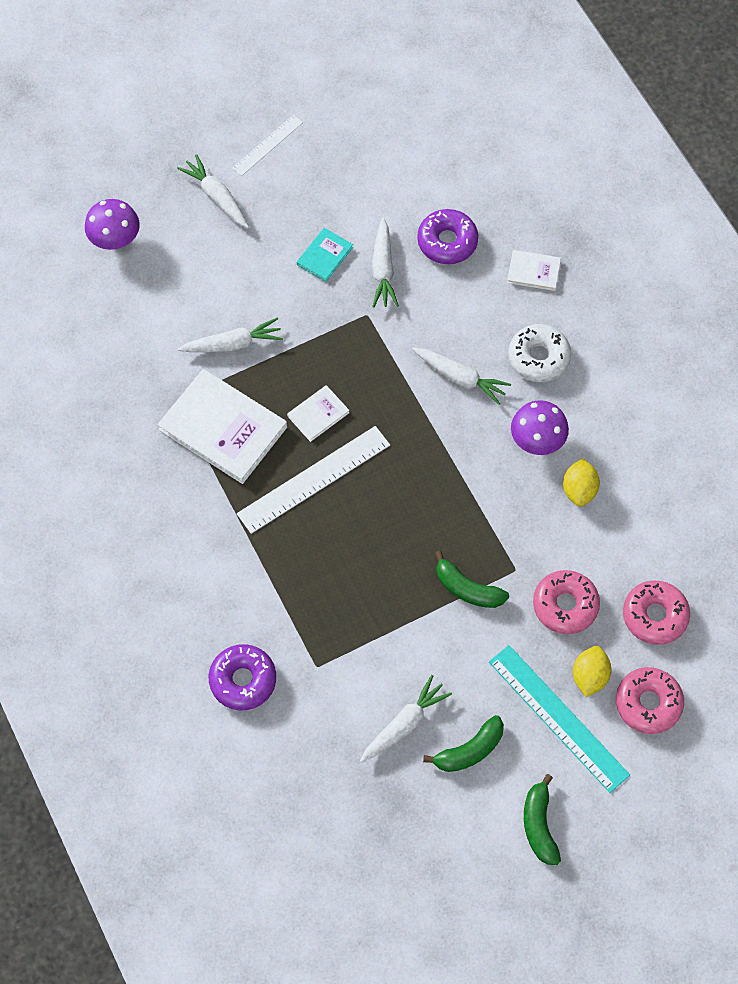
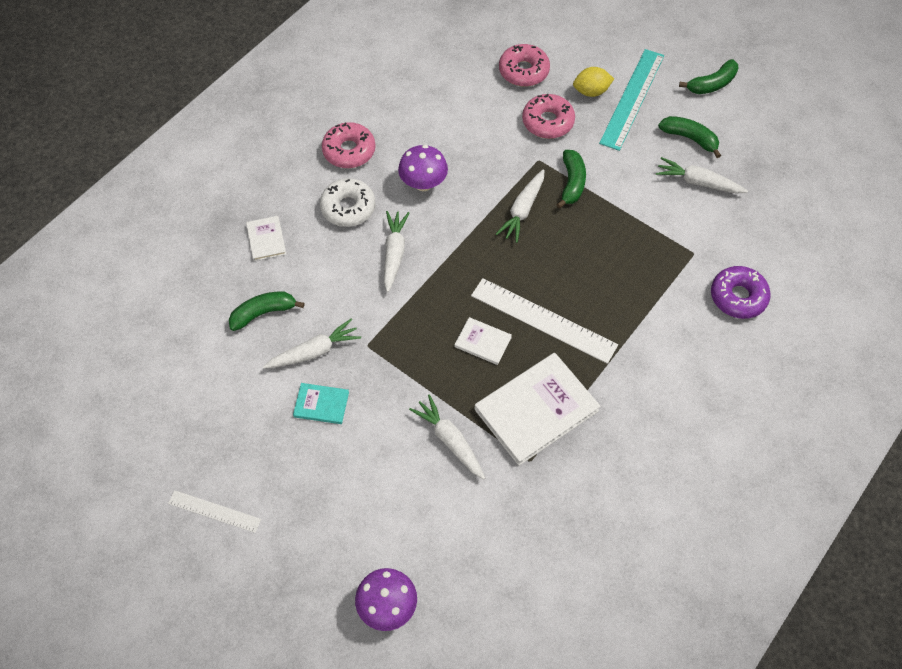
camera: 115 degrees left, 5 degrees down
(217, 197) = (295, 531): white carrot -> white carrot (523, 210)
(223, 428) = (536, 410): white book -> white book turned 45 degrees clockwise
(447, 242) = (263, 313): purple donut -> green banana
(579, 490) = (451, 144): yellow lemon -> none
(648, 703) = (589, 55): pink donut -> pink donut (349, 151)

